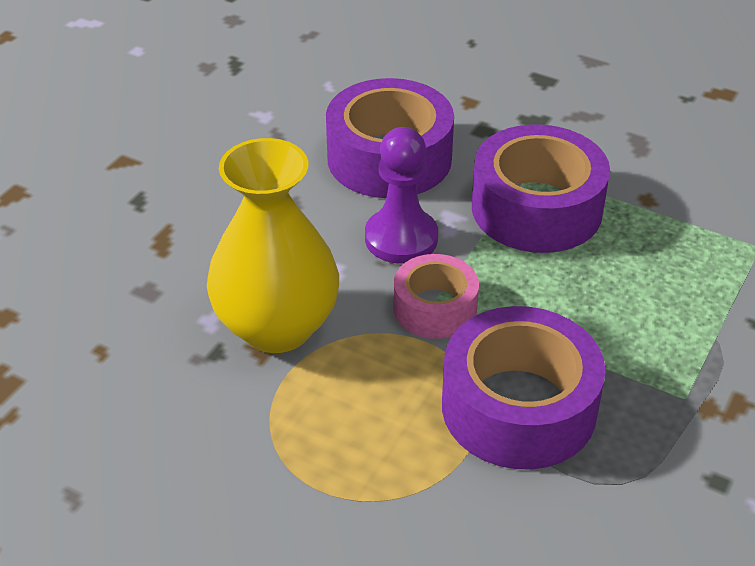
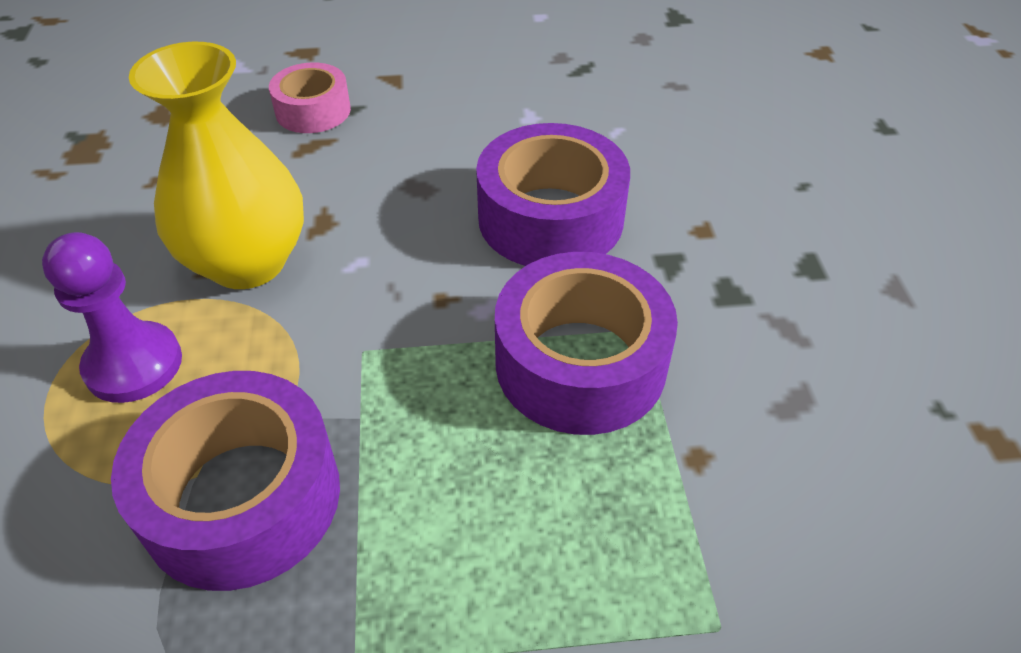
camera: 55 degrees right, 5 degrees up
(401, 238) = (437, 283): purple pawn -> purple pawn (134, 364)
(435, 308) = (351, 356): pink tape -> pink tape (313, 111)

